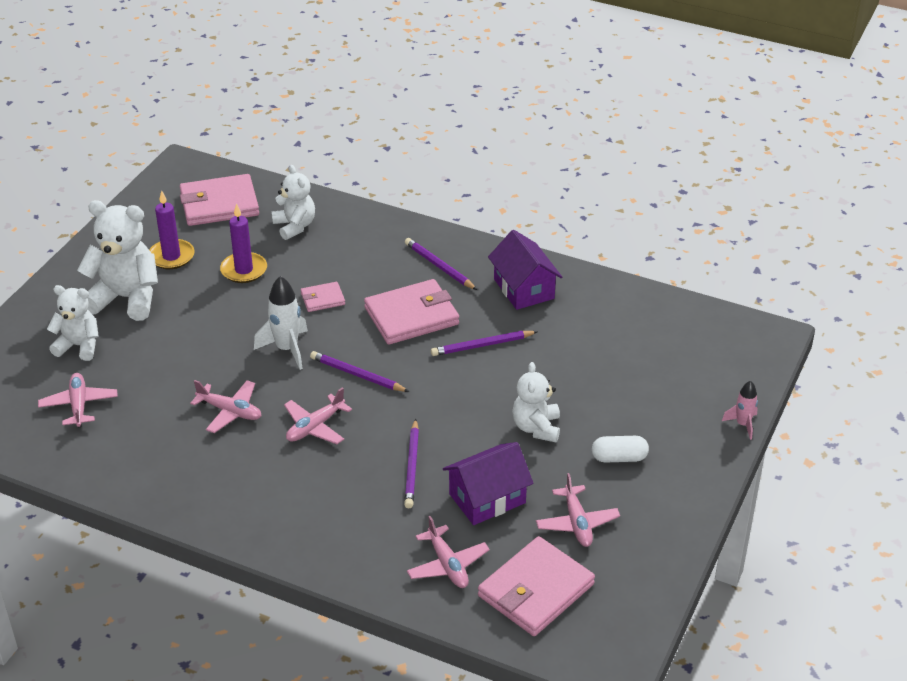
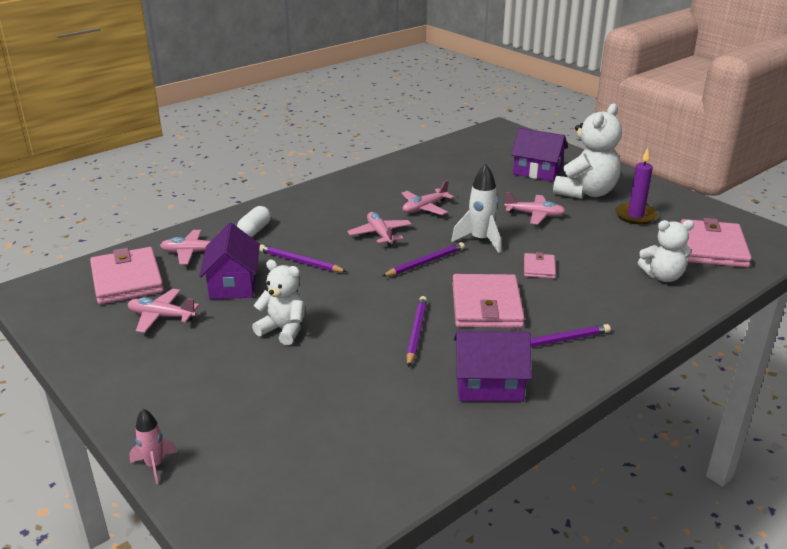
camera: 115 degrees right, 10 degrees down
(79, 346) = (537, 171): white teddy bear -> purple house
(79, 405) = (473, 164): pink plane -> pink plane (535, 215)
(244, 270) = (601, 241): purple candle -> none
(619, 458) = (202, 363): white capsule -> white capsule (255, 230)

